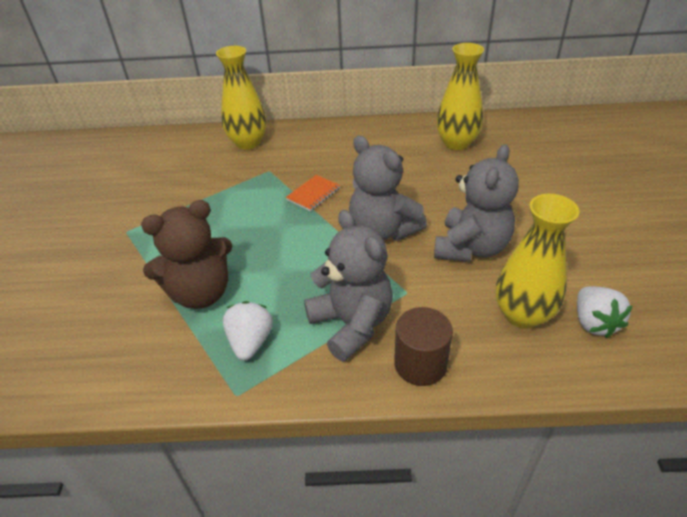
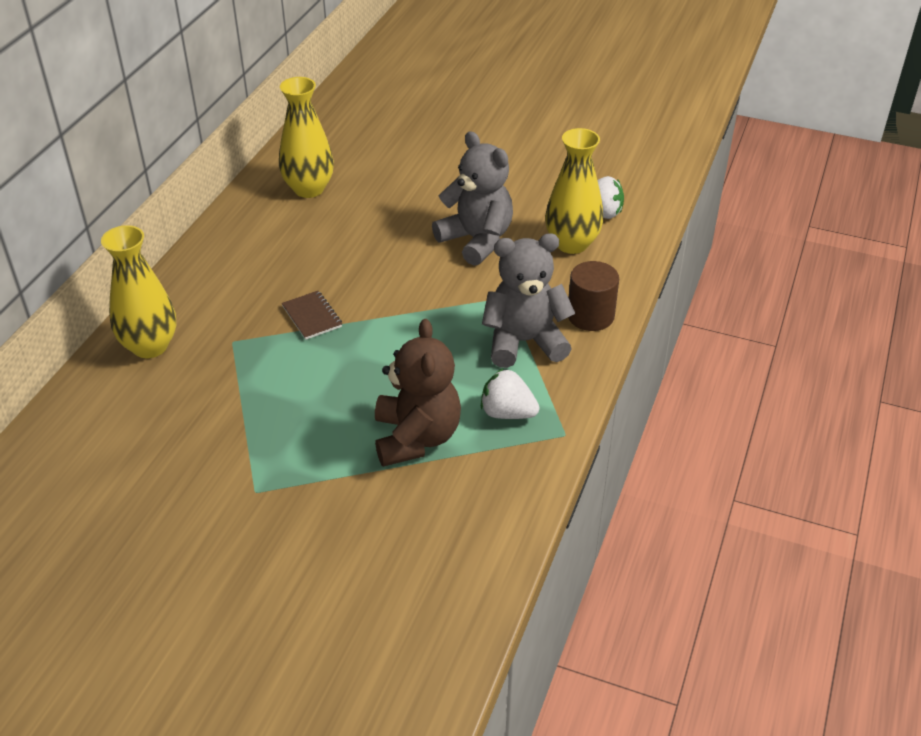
camera: 70 degrees left, 0 degrees up
(313, 194) = (312, 316): orange notebook -> brown notebook
(382, 230) = (412, 285): grey teddy bear -> none

